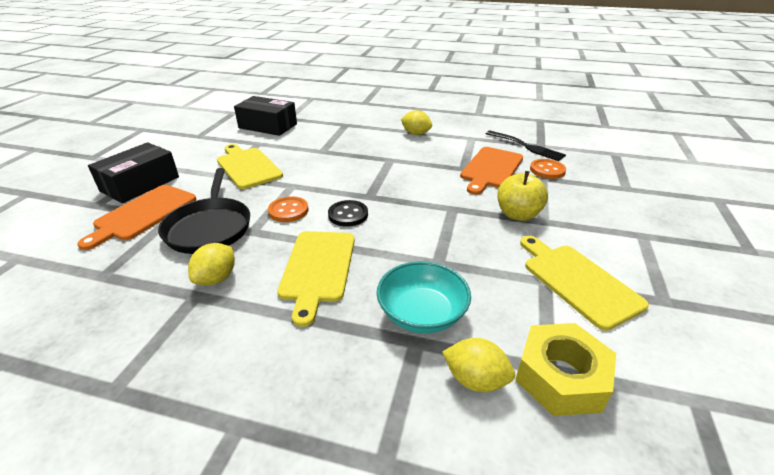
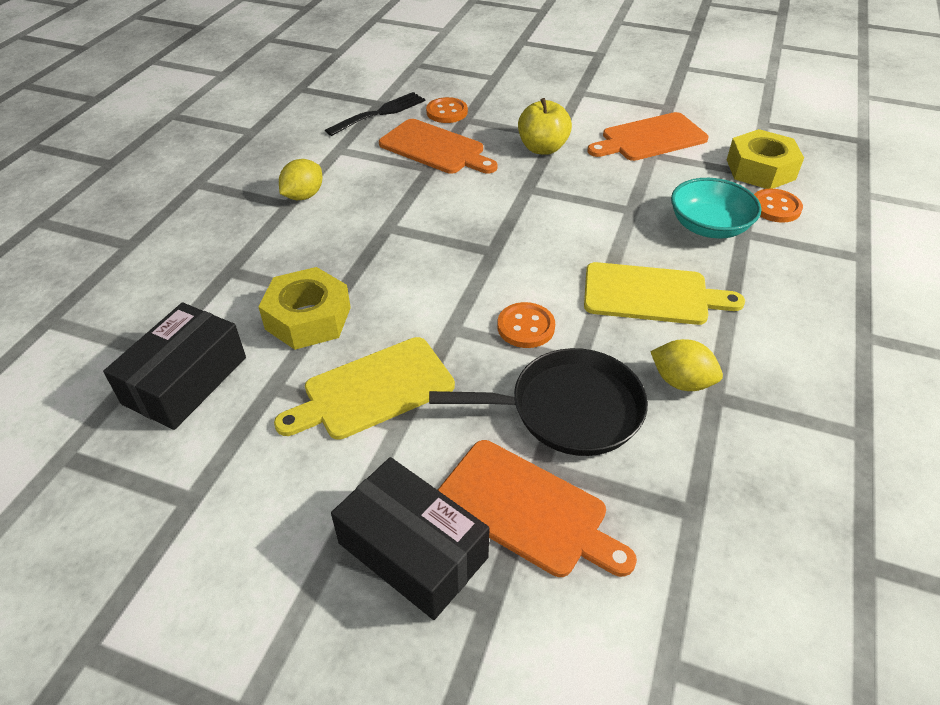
camera: 85 degrees left, 10 degrees up
(306, 146) = (308, 318): none -> yellow nut
(348, 215) = (538, 270): black button -> none
(475, 380) = (775, 207): yellow lemon -> orange button
(578, 281) = (650, 138): yellow cutting board -> orange cutting board

